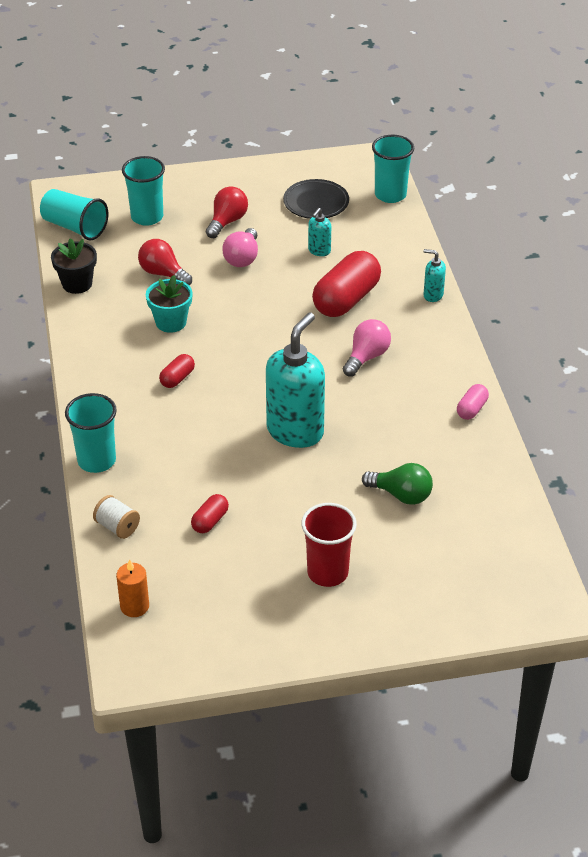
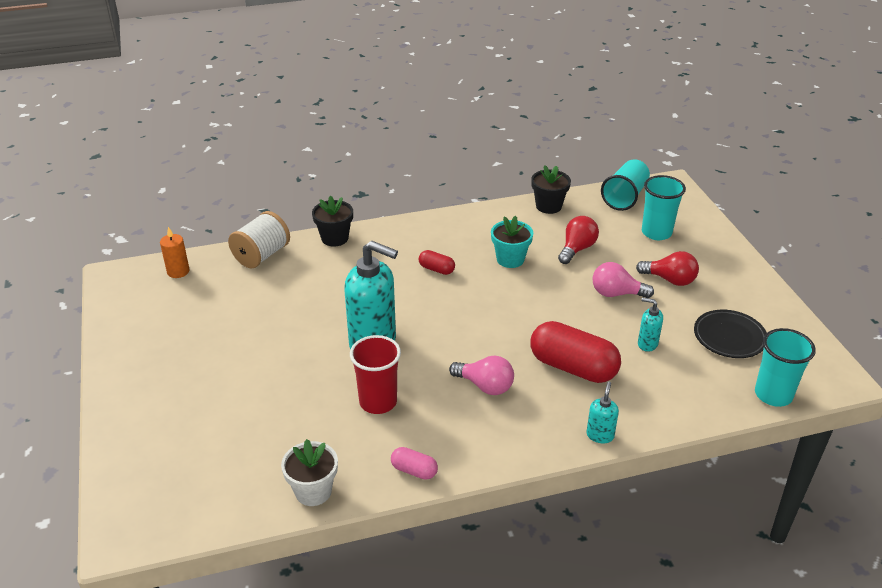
camera: 85 degrees right, 5 degrees down
(96, 460) = (335, 238): turquoise cup -> black flower pot
(117, 527) = (262, 255): white spool -> white spool, size x1.65
(210, 521) = (264, 301): red capsule -> none
(327, 572) = (195, 372): red cup -> red cup (378, 402)
(401, 495) = (288, 418): green light bulb -> none
(496, 475) = (313, 491): none -> white flower pot

